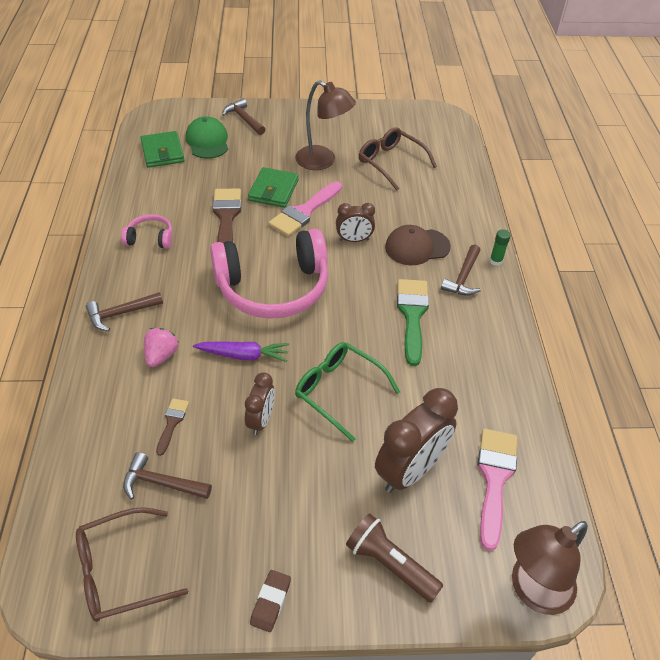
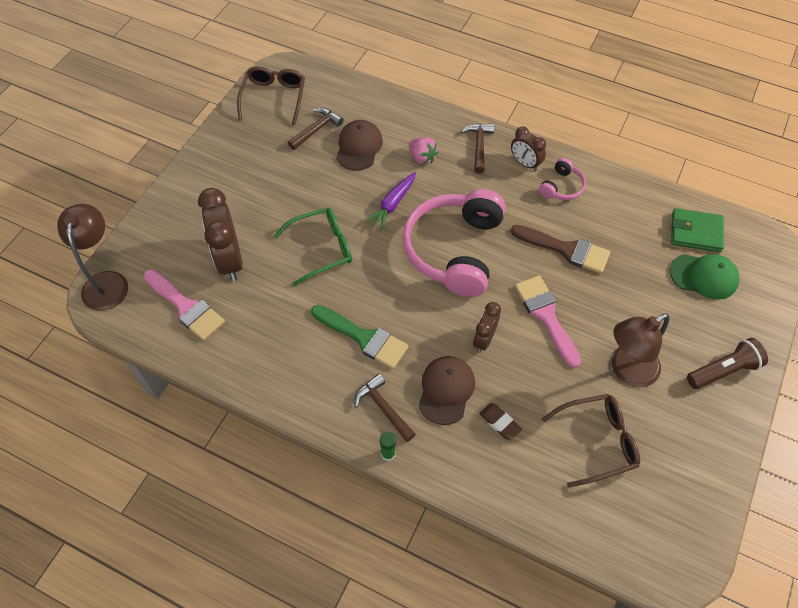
camera: 120 degrees right, 10 degrees up
(172, 422) = (359, 147): brown brush -> brown cap
(244, 119) = (740, 326): brown hammer -> none
(261, 420) = (328, 193): brown clock -> brown clock (525, 163)
(270, 602) = (205, 154): brown eraser -> brown eraser (499, 422)
(273, 190) = (592, 303): green wallet -> none
(389, 564) = (181, 217): brown flashlight -> brown flashlight (723, 370)

